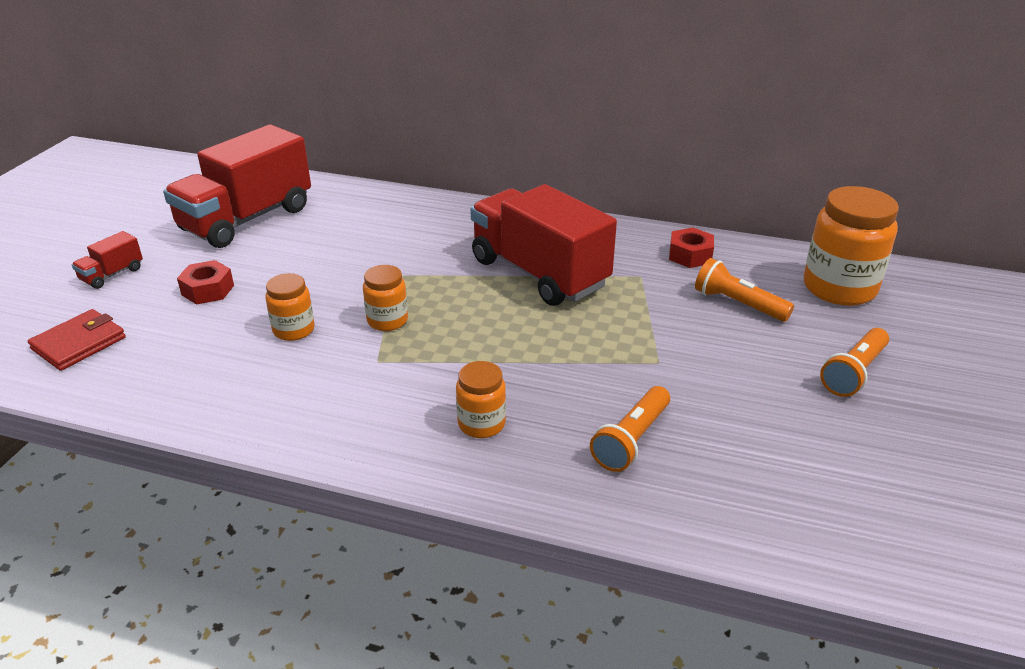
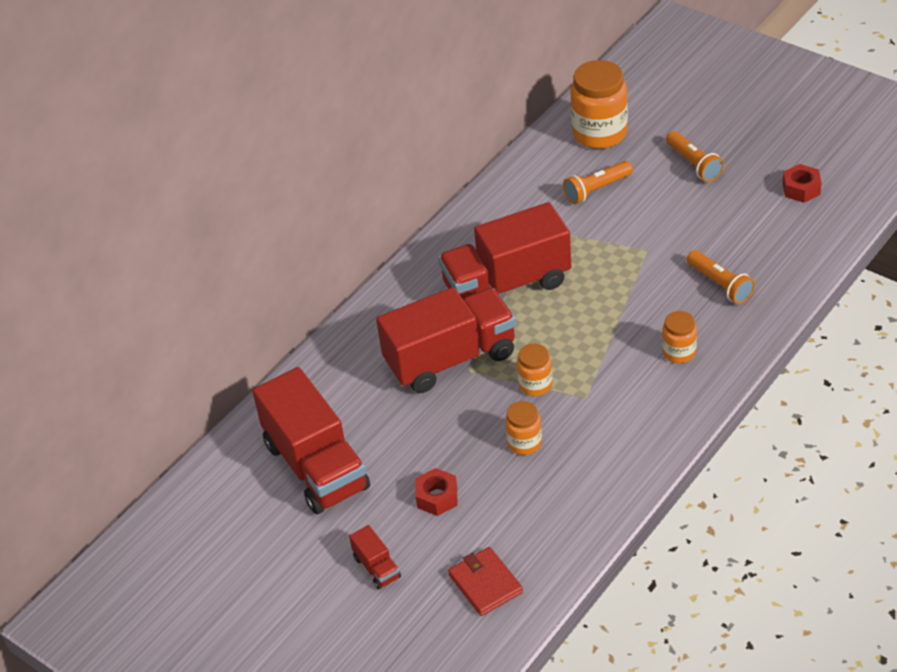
camera: 65 degrees left, 10 degrees up
(410, 261) = (450, 359): none -> red truck
(690, 255) = (521, 193): red nut -> red nut (801, 189)

